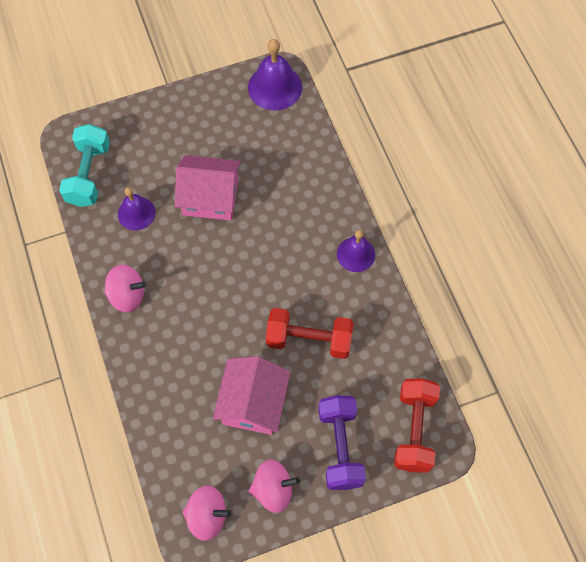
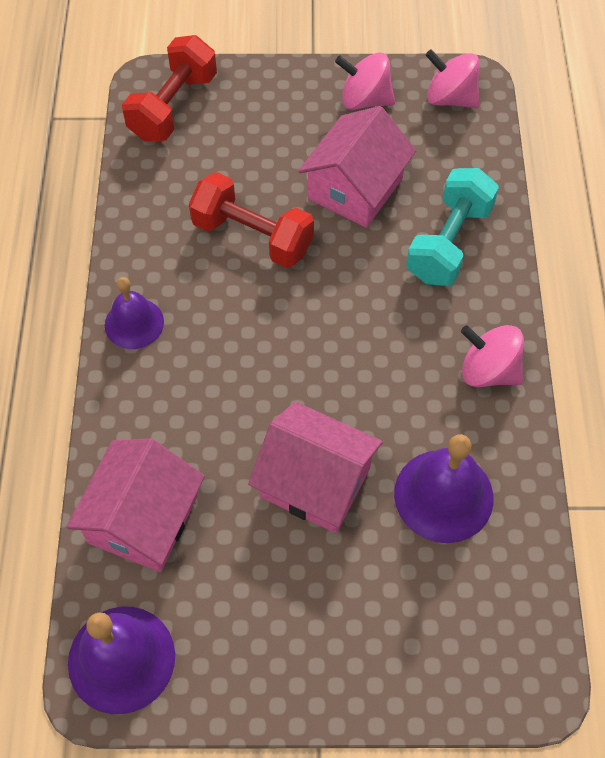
camera: 160 degrees left, 5 degrees down
(89, 174) = (509, 594): turquoise dumbbell -> turquoise dumbbell (448, 243)
(136, 213) = (443, 495): purple bell -> purple bell, size x1.54
(295, 150) = (143, 519): none -> pink house
(340, 447) = (269, 116): purple dumbbell -> none

